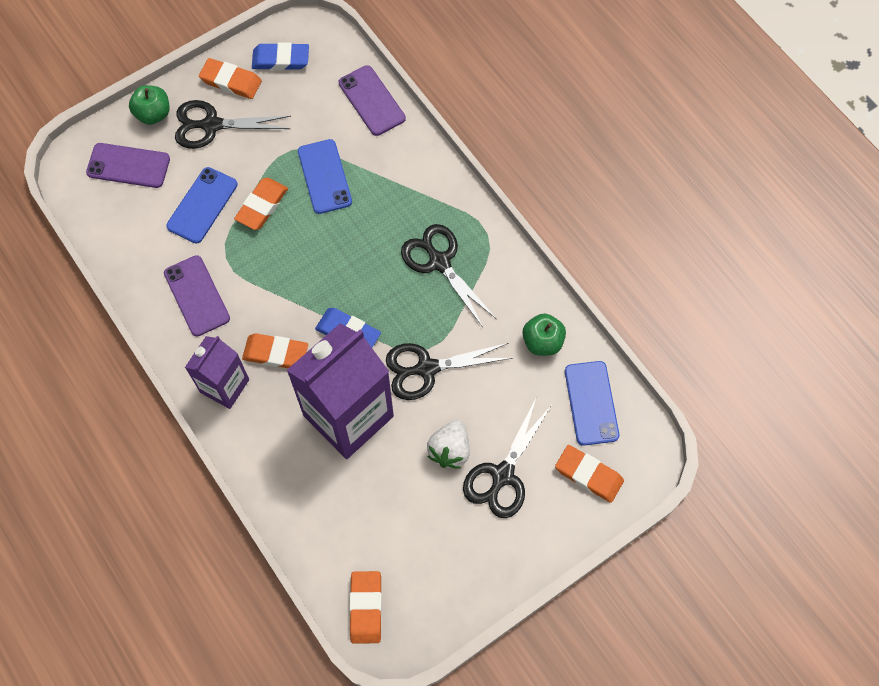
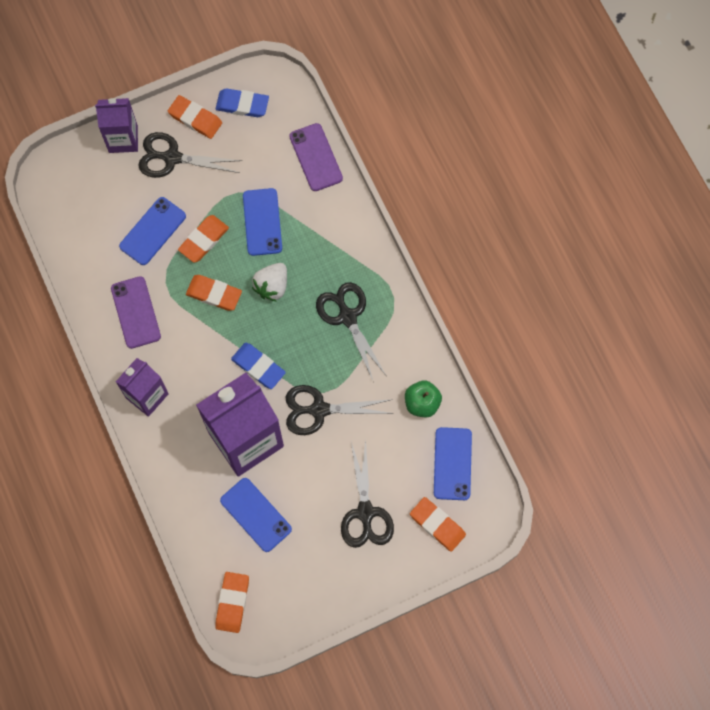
camera: 10 degrees right, 5 degrees up
(128, 165) = (95, 184): purple phone -> none
(153, 114) = (123, 139): green apple -> purple carton
(275, 353) = (194, 374): orange eraser -> orange eraser (214, 294)
(375, 500) = (255, 515): none -> blue phone
(450, 450) = (325, 483): white strawberry -> white strawberry (272, 286)
(502, 475) = (365, 512): black scissors -> black scissors turned 45 degrees counterclockwise

